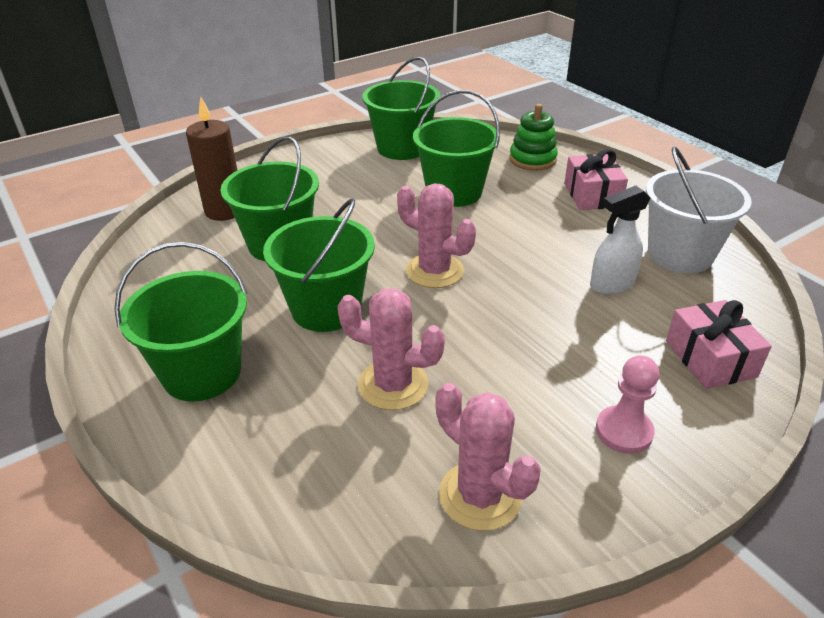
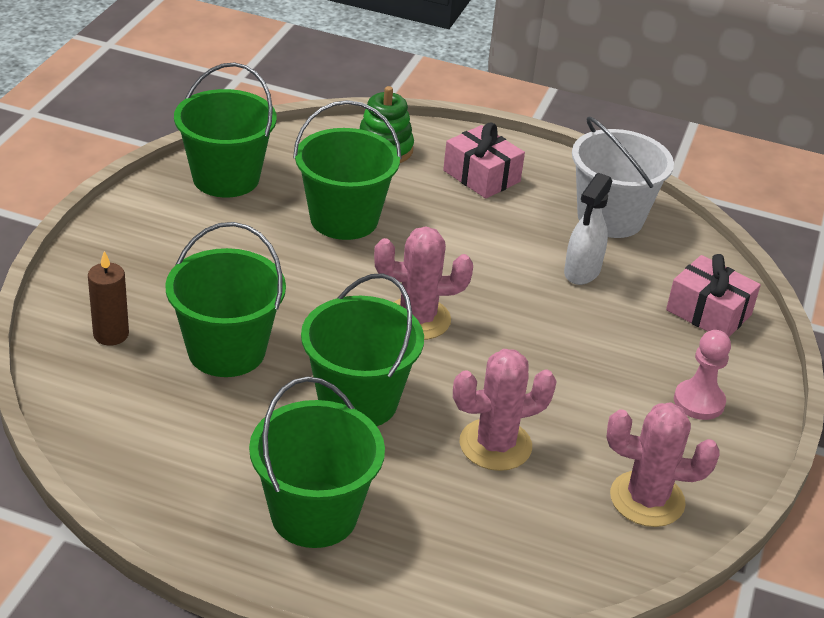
camera: 40 degrees left, 0 degrees up
(224, 211) = (111, 334): brown candle -> brown candle, size x0.66

